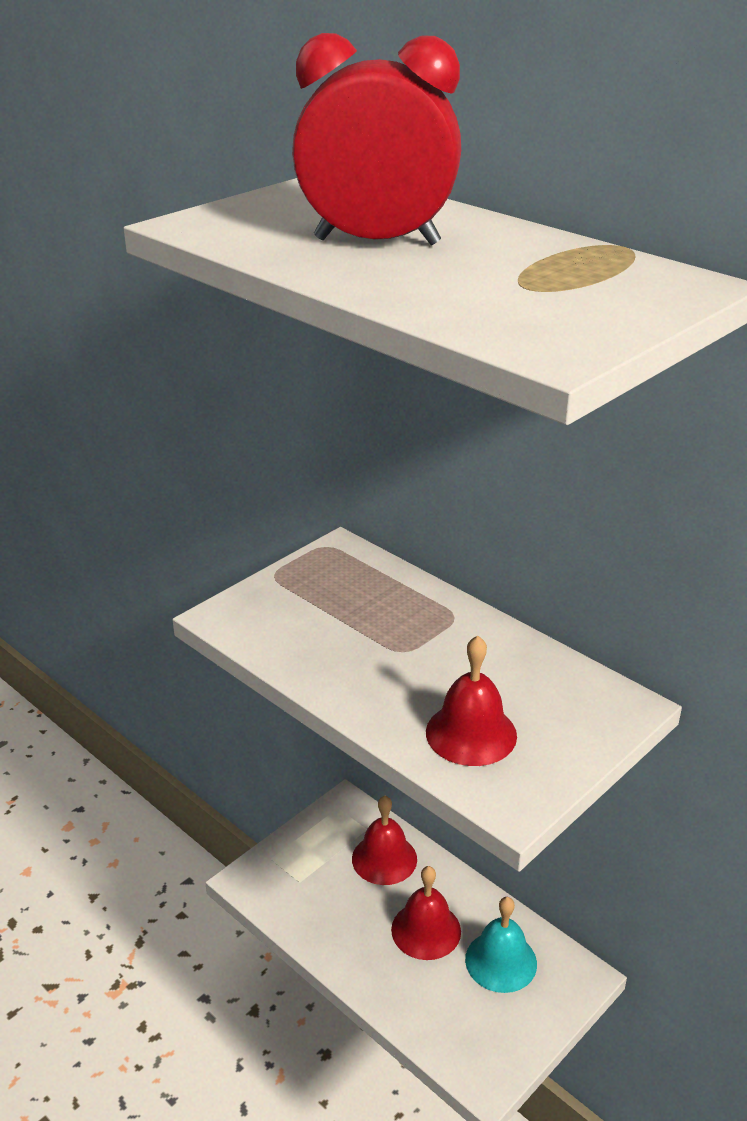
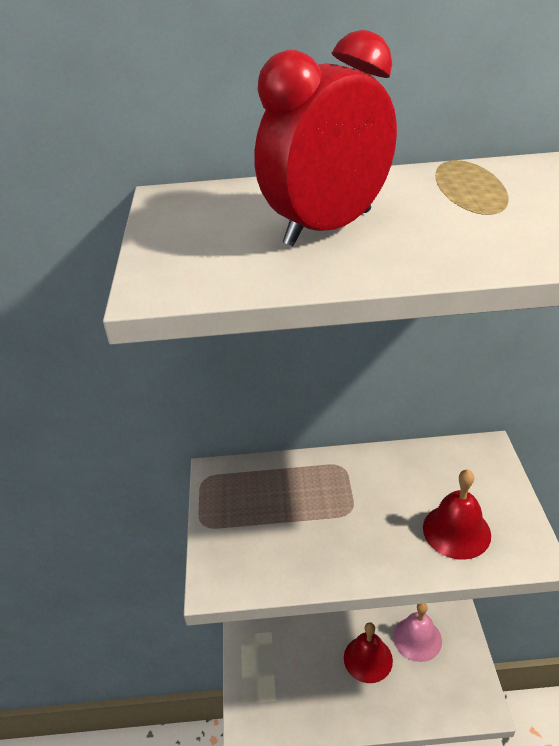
camera: 45 degrees left, 5 degrees up
(384, 859) = (301, 640): red bell -> none
(501, 961) = (417, 638): turquoise bell -> pink bell

